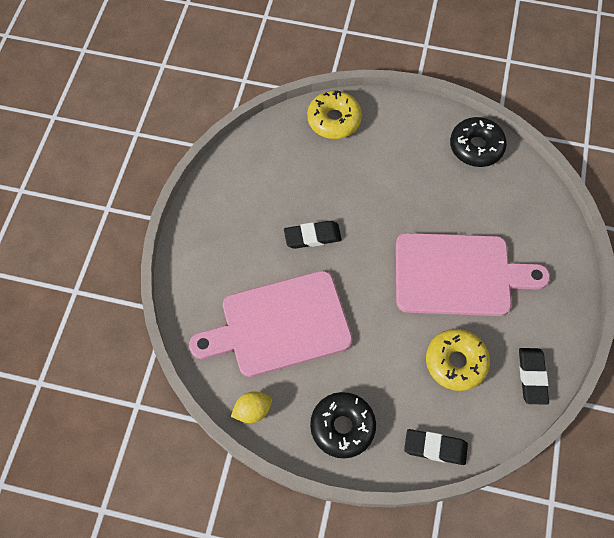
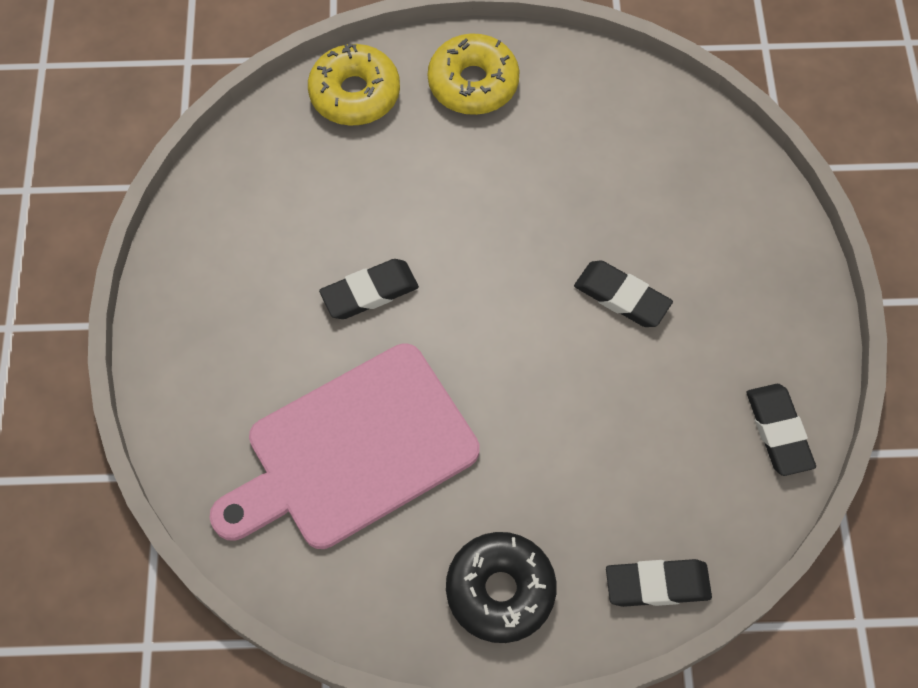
camera: 15 degrees left, 0 degrees up
(252, 411) = (346, 603): yellow lemon -> none
(456, 362) = (653, 439): yellow donut -> yellow donut (473, 83)
(459, 274) = (622, 297): pink cutting board -> black eraser
(476, 147) = (595, 87): black donut -> none

